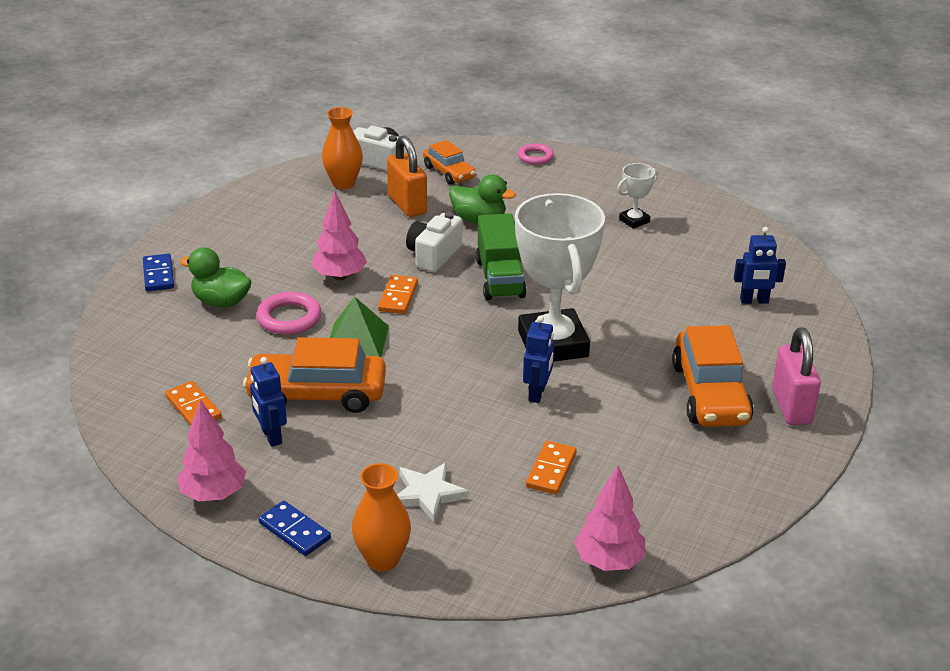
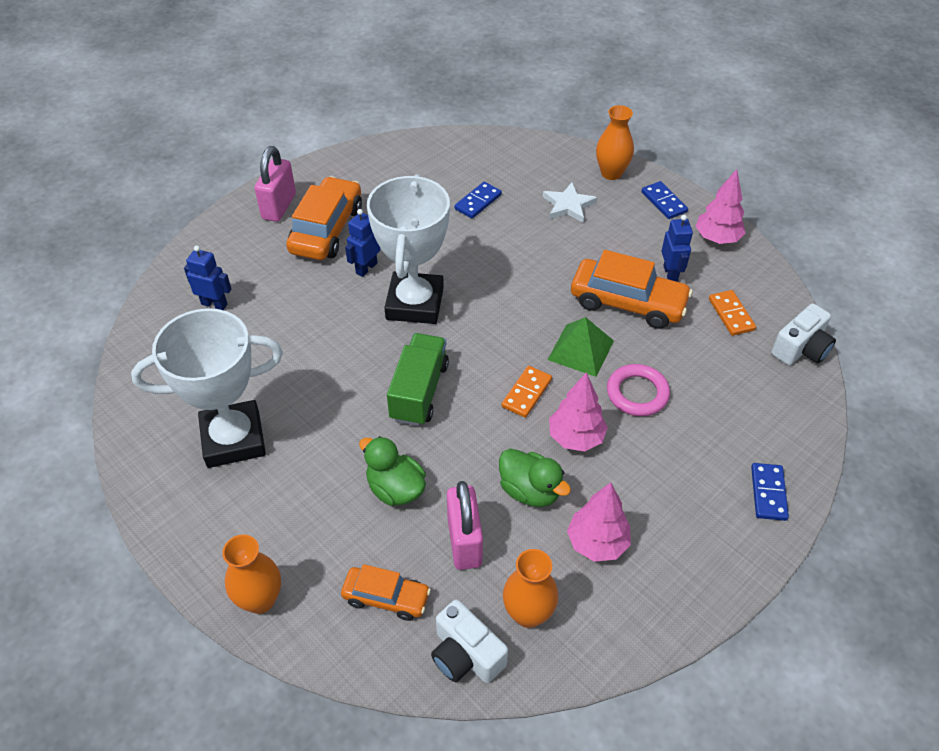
camera: 160 degrees left, 15 degrees up
(221, 302) = (702, 433): green duck -> green duck (530, 491)
(407, 205) = (464, 542): orange padlock -> pink padlock
(434, 255) = (469, 443): white camera -> white camera (801, 349)
(449, 172) = (386, 597): orange car -> orange car turned 120 degrees clockwise
(535, 157) = (260, 600): pink ring -> orange vase
(537, 393) = (454, 261): blue robot -> blue robot (366, 268)
(551, 470) = (478, 202): orange domino -> blue domino
(609, 561) = (475, 142): pink tree -> pink tree (597, 543)
(634, 221) = (233, 439): white trophy -> white trophy, size x2.31

